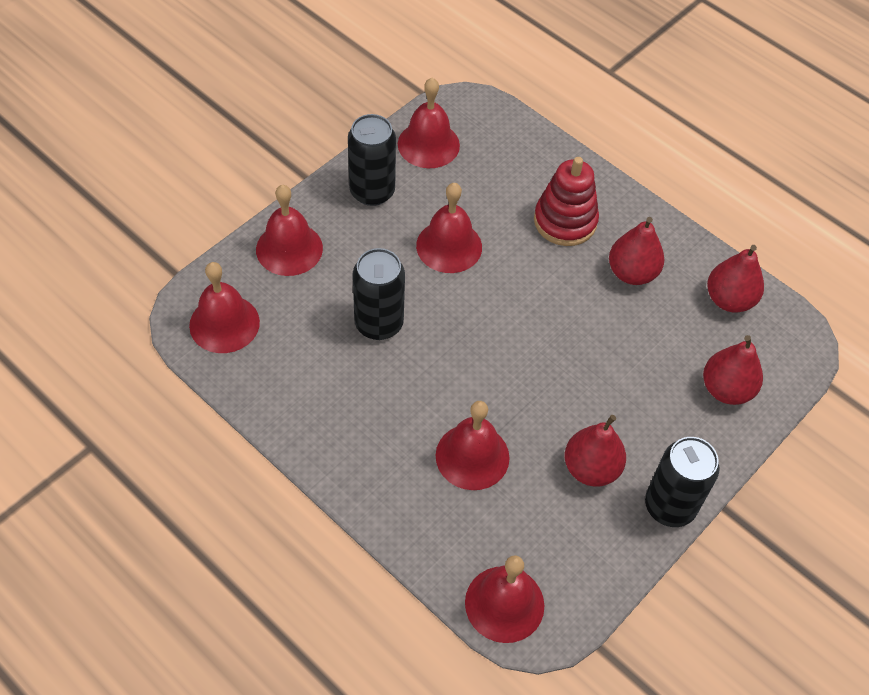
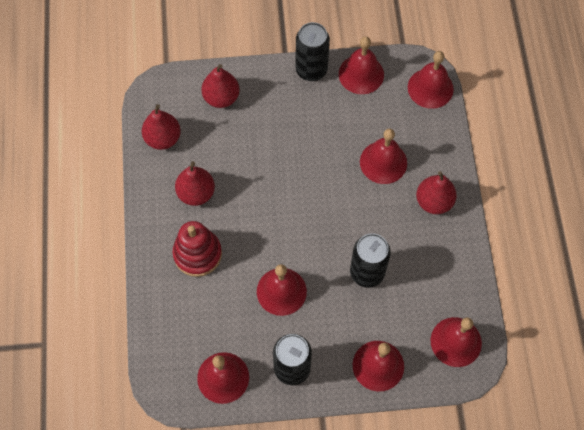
camera: 135 degrees left, 10 degrees up
(591, 468) = (330, 113): red pear -> red pear (434, 201)
(607, 551) = (361, 74): none -> red bell

